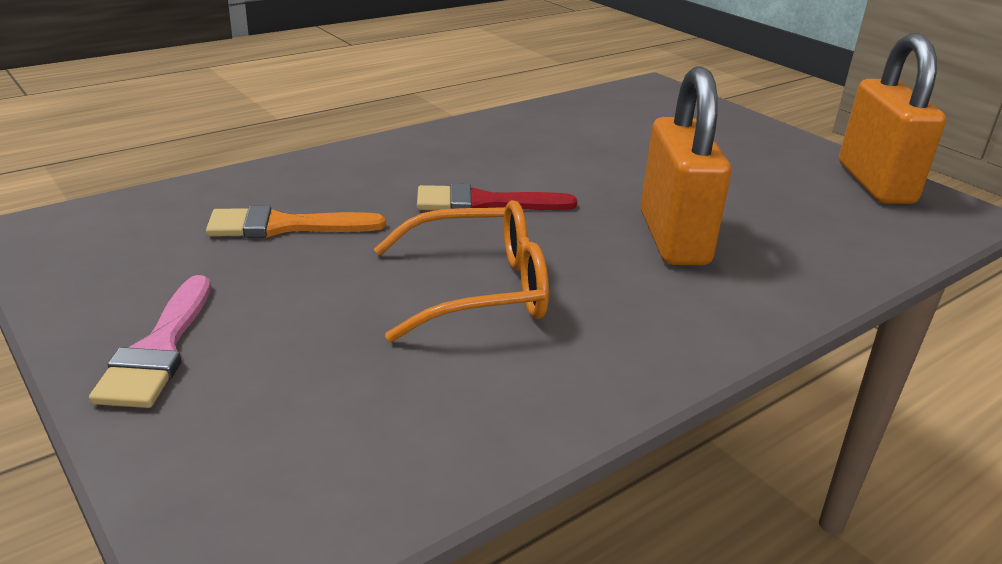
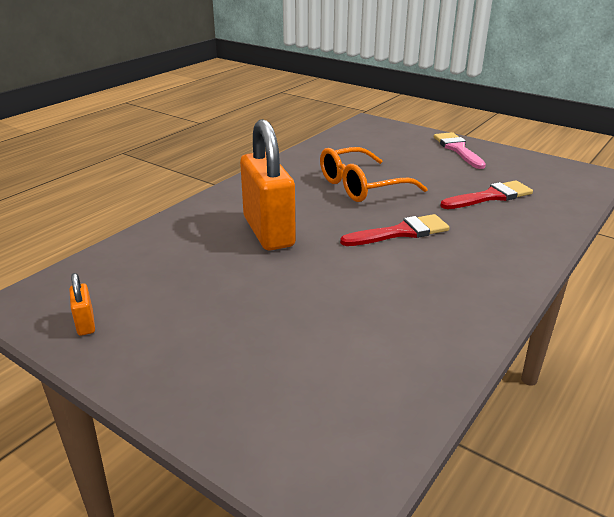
camera: 165 degrees right, 0 degrees up
(284, 226) = (490, 196): orange brush -> red brush
(875, 183) = (85, 323): orange padlock -> orange padlock, size x0.40

